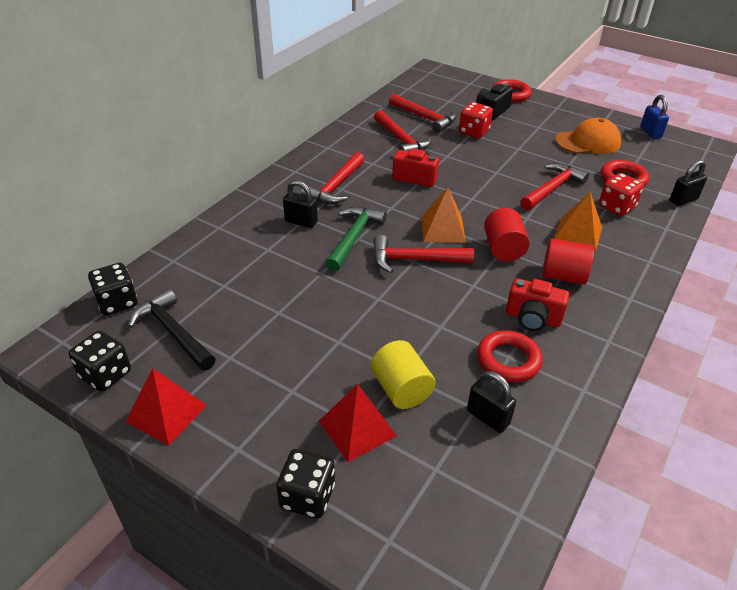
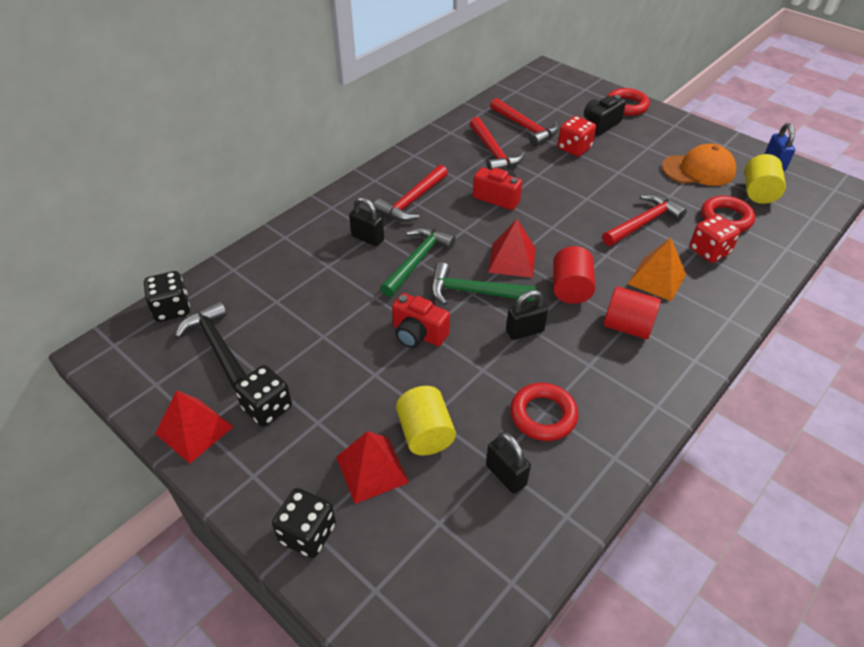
camera: 10 degrees right, 5 degrees up
(105, 374) = (146, 383): black dice -> black dice (267, 408)
(414, 260) = (473, 292): red hammer -> green hammer
(443, 229) = (512, 260): orange pyramid -> red pyramid
(532, 318) = (581, 371): red camera -> red camera (418, 334)
(644, 156) = (758, 192): none -> yellow cylinder
(683, 200) = (788, 249): black padlock -> black padlock (525, 331)

